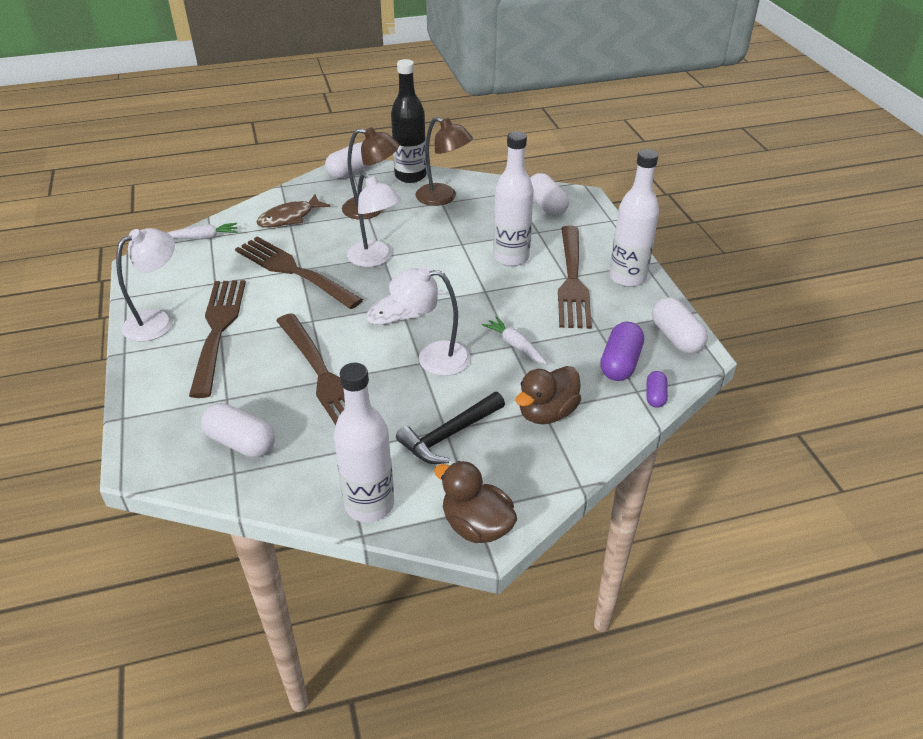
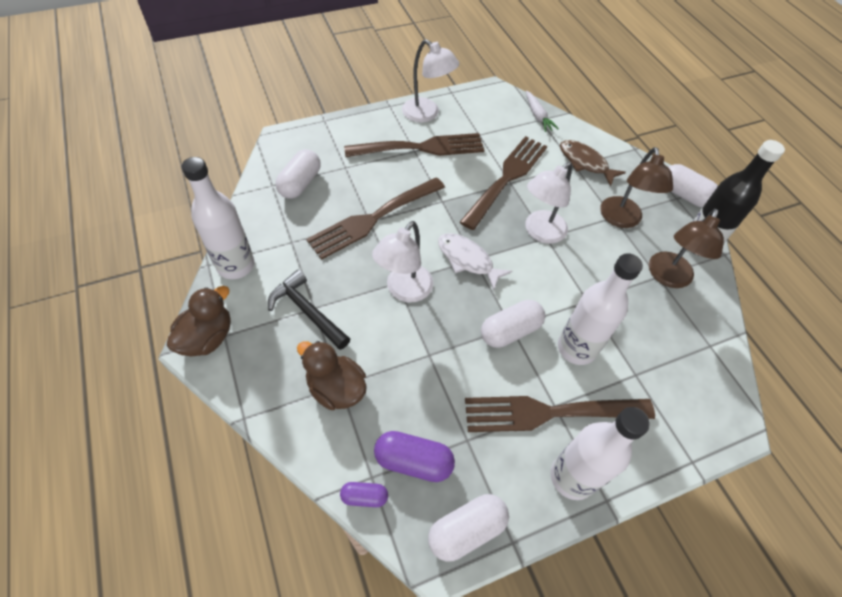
camera: 80 degrees right, 15 degrees up
(432, 357) = (404, 290): white lamp -> white lamp turned 150 degrees counterclockwise
(515, 346) = (429, 358): white carrot -> none
(546, 206) = (694, 383): white capsule -> white capsule (510, 331)

